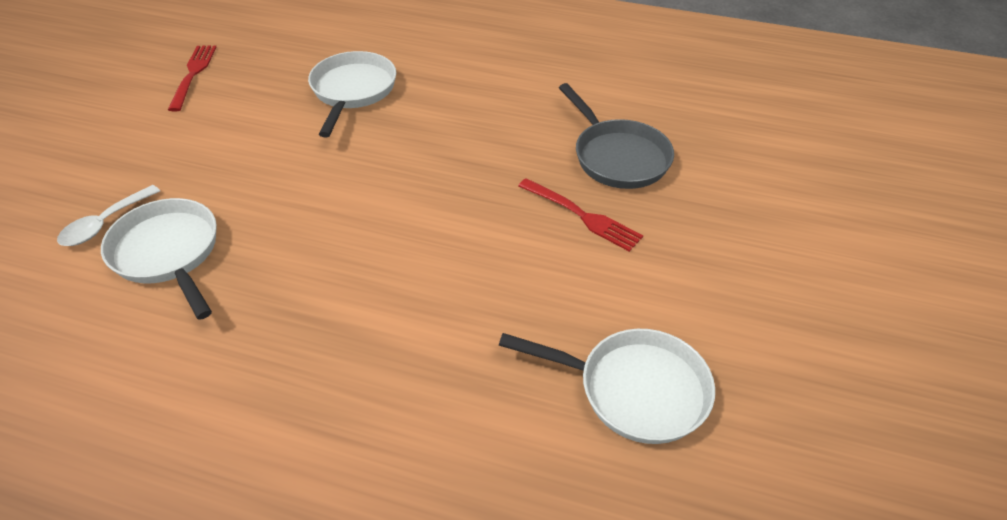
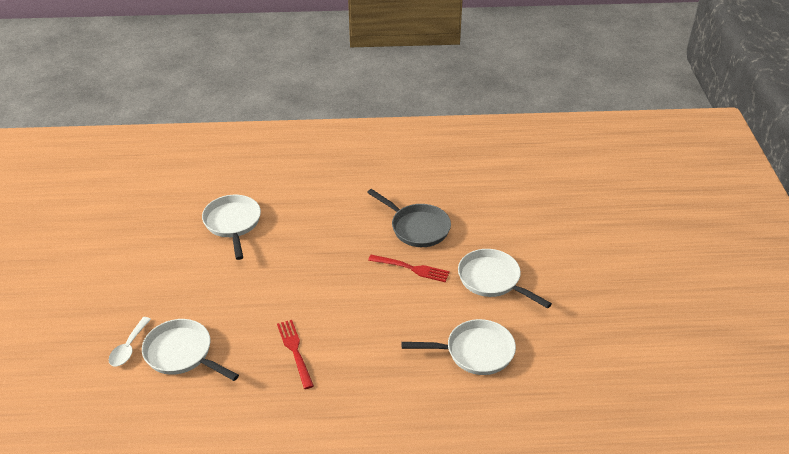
camera: 20 degrees left, 5 degrees down
(193, 74) = (115, 237): red fork -> red fork (295, 351)
(713, 269) = (492, 280): none -> white pan

